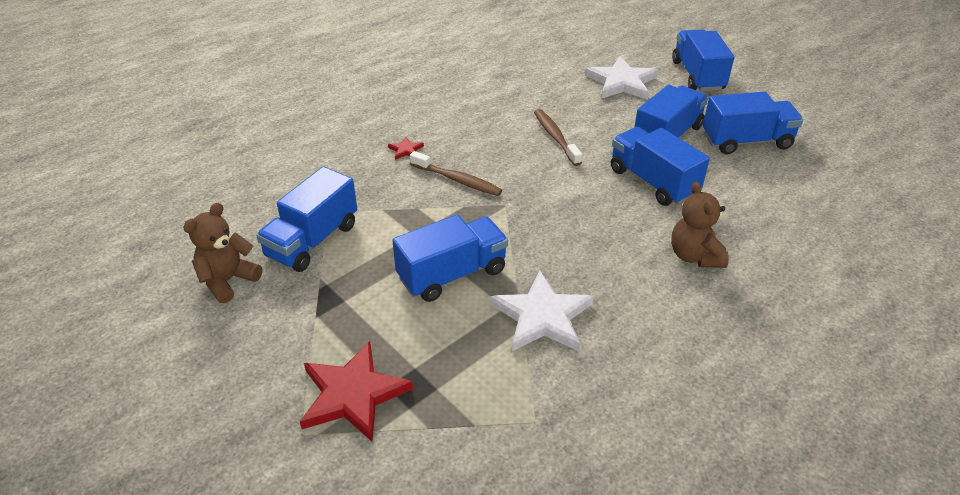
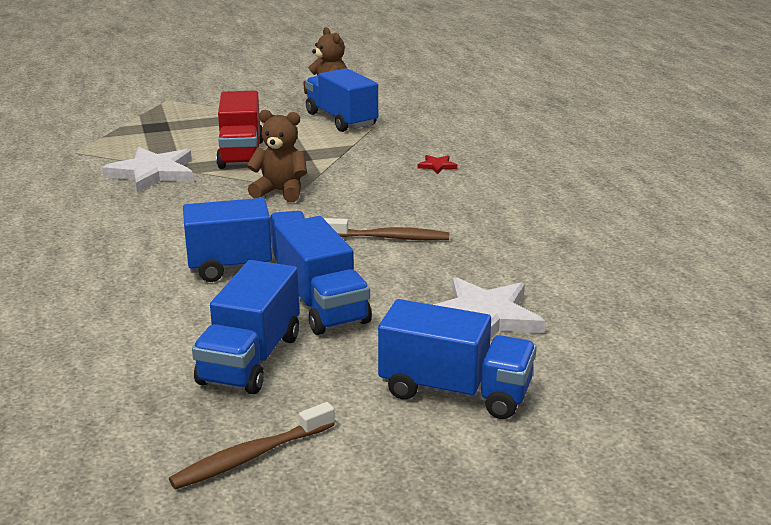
camera: 115 degrees right, 15 degrees down
(353, 394) = (175, 113): red star -> none
(452, 274) = (241, 154): blue truck -> red truck
(457, 180) = (363, 178): brown toothbrush -> brown toothbrush (250, 457)
(694, 256) = (121, 250): brown teddy bear -> brown teddy bear (280, 192)

